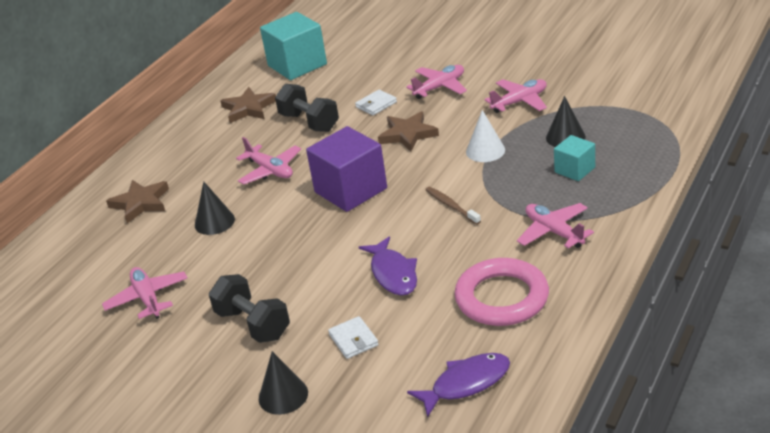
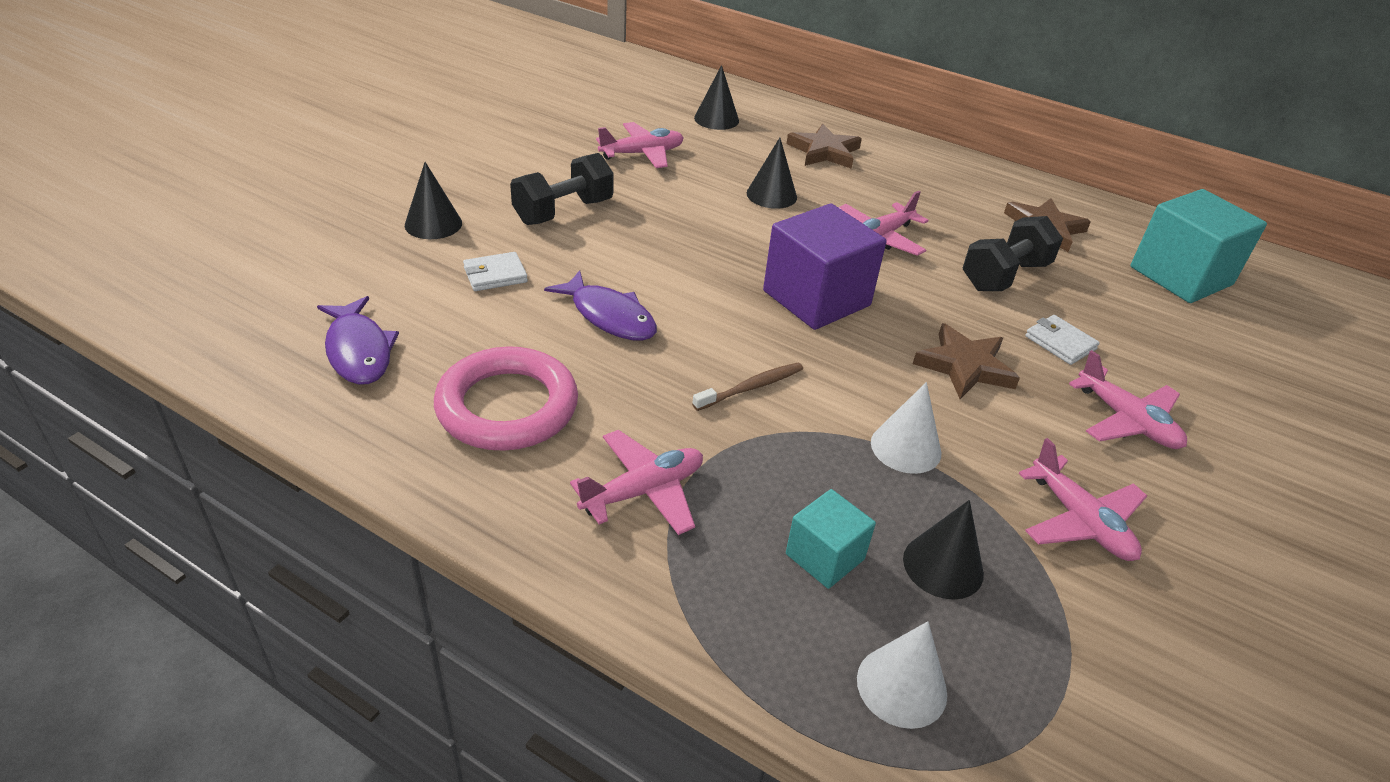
camera: 85 degrees right, 5 degrees up
(79, 266) = (716, 119): none -> black cone
(393, 273) = (609, 316): purple fish -> purple fish turned 120 degrees counterclockwise
(639, 145) = (901, 686): none -> white cone

